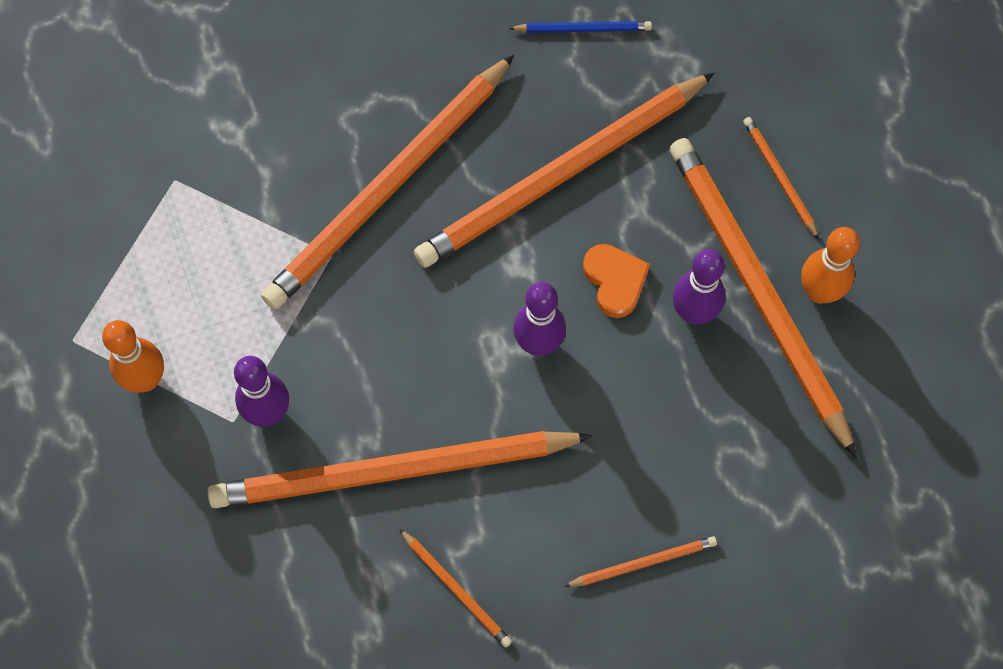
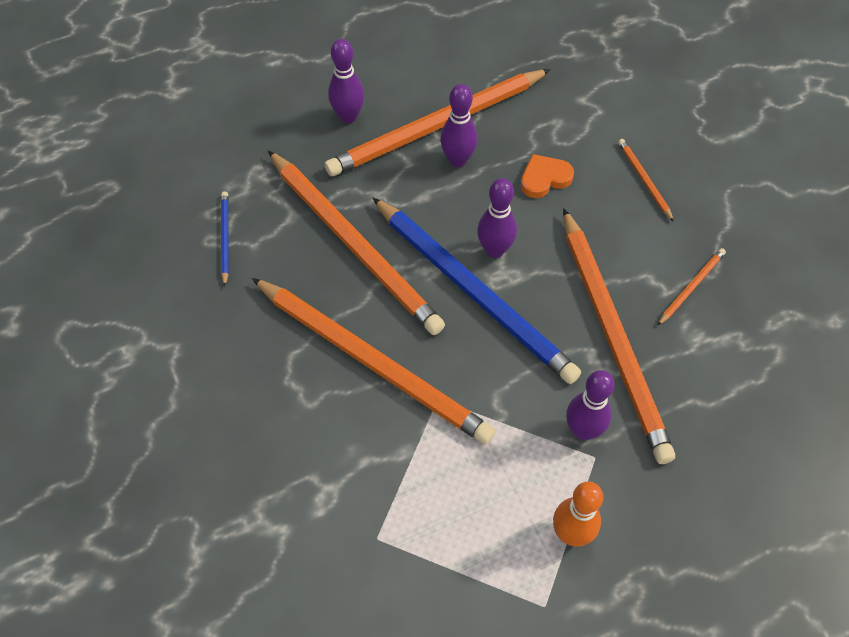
camera: 95 degrees left, 10 degrees down
(476, 310) = (473, 292): none -> blue pencil
(615, 281) = (439, 206): orange heart -> orange heart (544, 178)
(779, 177) = (348, 116): orange pencil -> purple bowling pin
(819, 292) = (433, 94): orange bowling pin -> none

